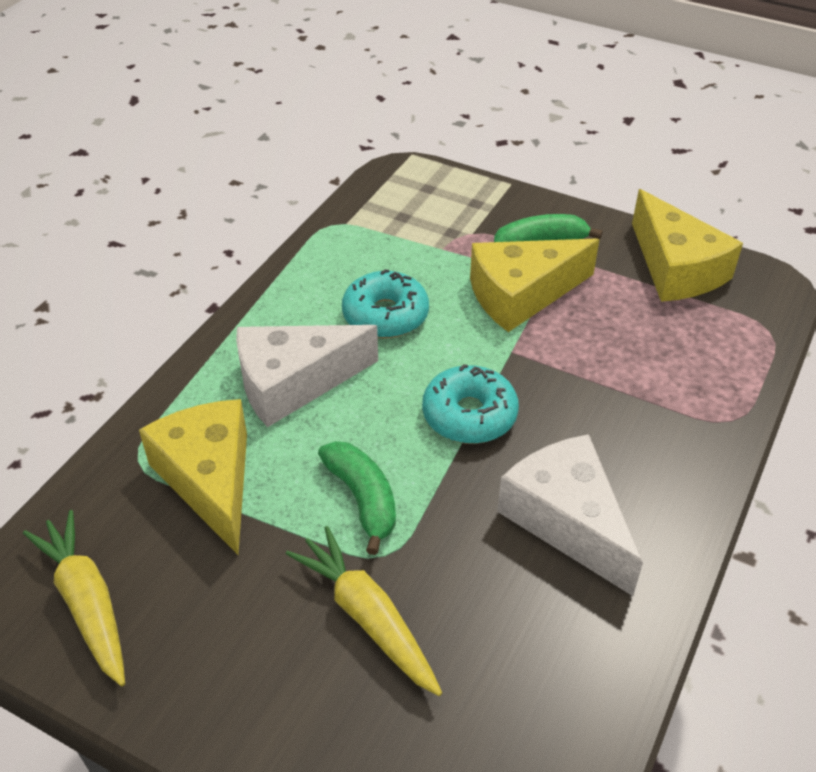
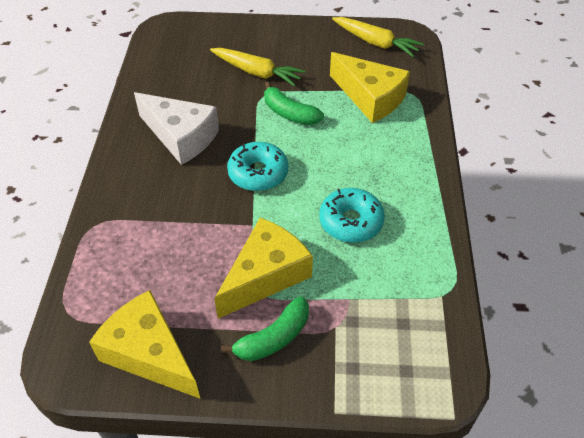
camera: 155 degrees right, 5 degrees up
(293, 383) = (371, 157): white cheese -> none

